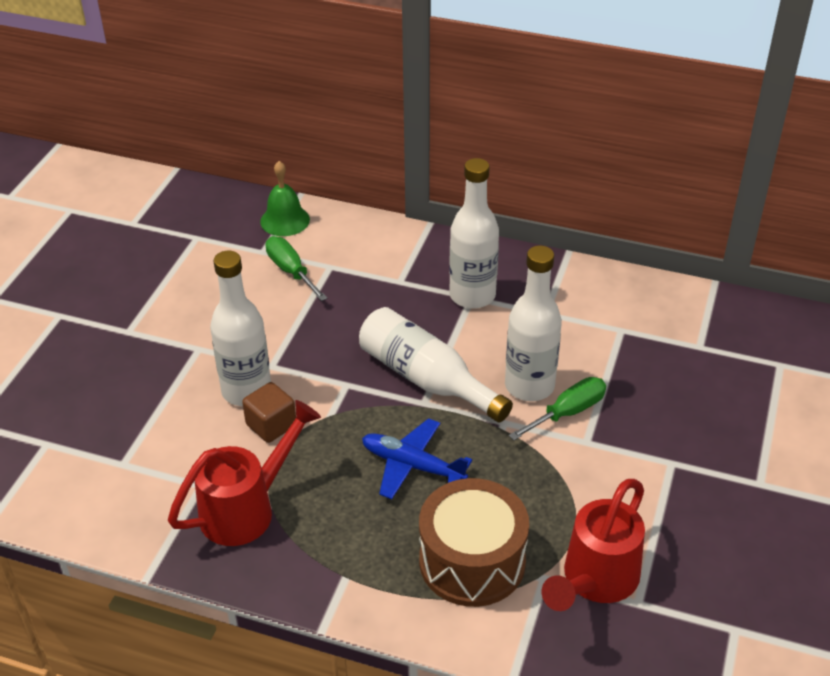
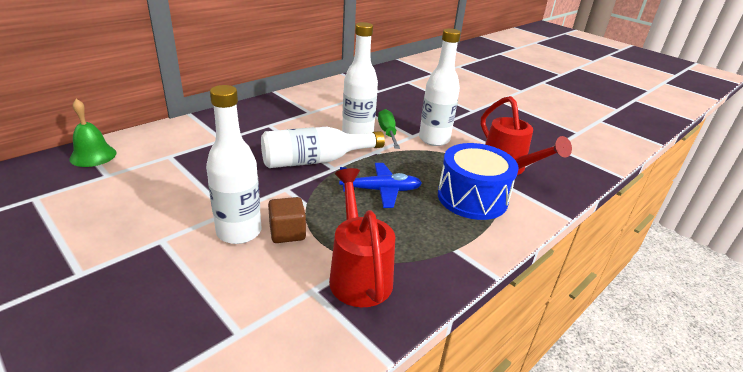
camera: 65 degrees left, 10 degrees down
(291, 271) = (148, 171): green screwdriver -> none
(412, 465) = (381, 190): blue plane -> blue plane turned 150 degrees counterclockwise
(472, 295) = (268, 124): white bottle -> white bottle (434, 139)
(472, 561) = (472, 198): brown drum -> blue drum

